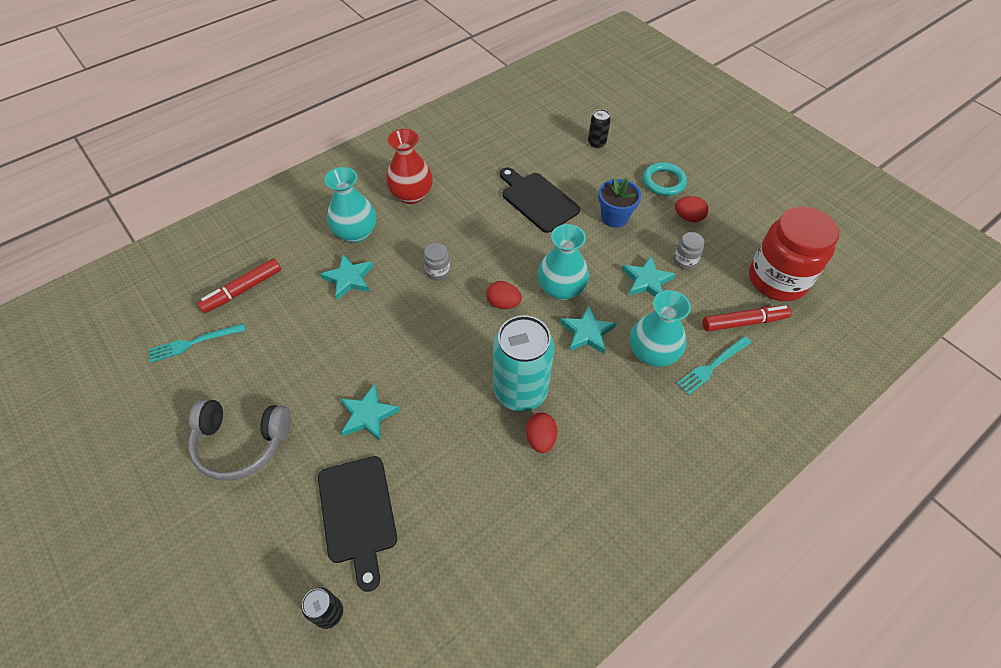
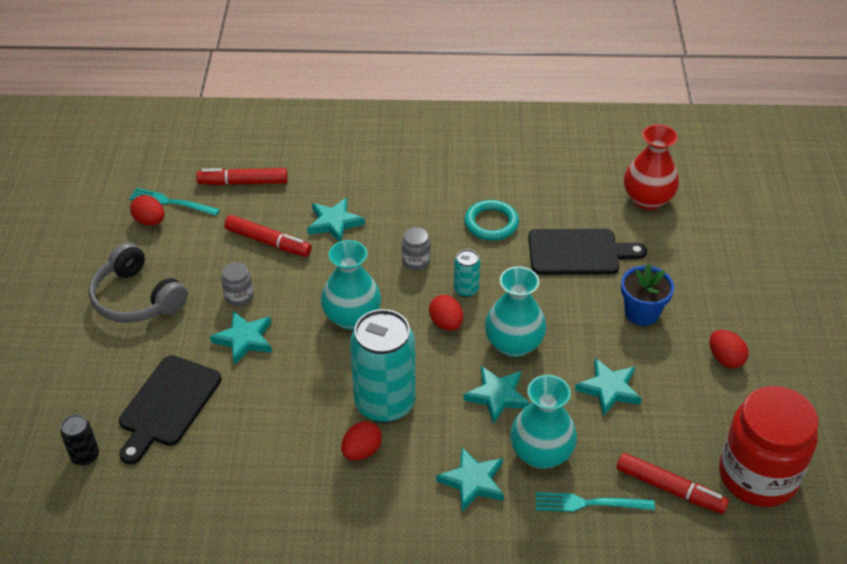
camera: 40 degrees right, 10 degrees down
(189, 370) = (150, 221): none -> red egg
(311, 325) = (268, 242): none -> red marker
(356, 233) = (378, 187): turquoise vase -> turquoise vase (352, 317)
(411, 195) = (460, 181): red vase -> red vase (647, 199)
(492, 270) = (466, 290): none -> turquoise can
(537, 200) = (578, 252): black cutting board -> black cutting board turned 90 degrees clockwise
(596, 143) = (704, 231): black can -> none
(632, 405) = (473, 482): none -> turquoise star
(663, 182) = (738, 309): turquoise ring -> turquoise ring (491, 223)
(685, 261) = (672, 396): grey jar -> grey jar (239, 296)

